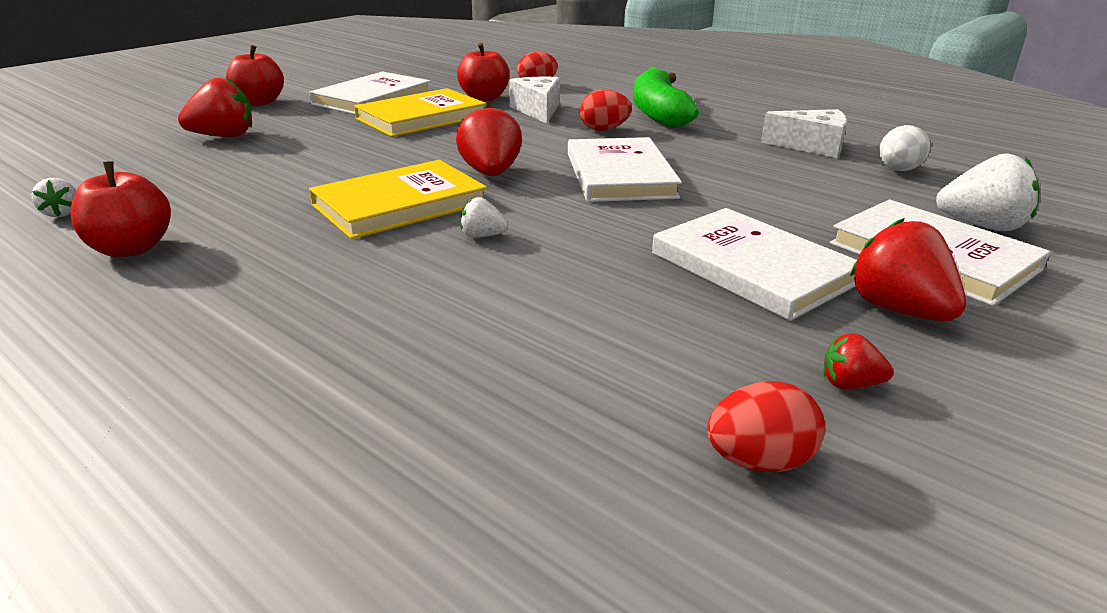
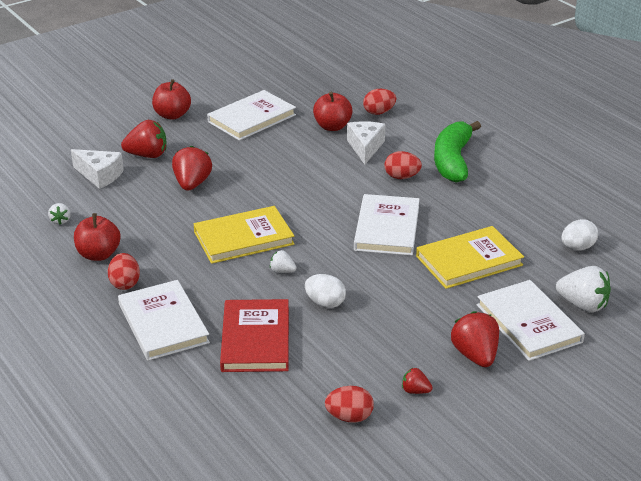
camera: 15 degrees right, 5 degrees up
(183, 283) = (125, 283): none -> red egg
(421, 118) = (280, 147): yellow book -> yellow book (469, 261)
(474, 339) = (255, 339): none -> red book
(490, 173) = (306, 216): red strawberry -> red strawberry (192, 184)
(580, 269) = (325, 303): none -> white egg
(752, 268) = (418, 316): white book -> white book (163, 323)
(812, 146) = (538, 214): white cheese -> white cheese (100, 175)

